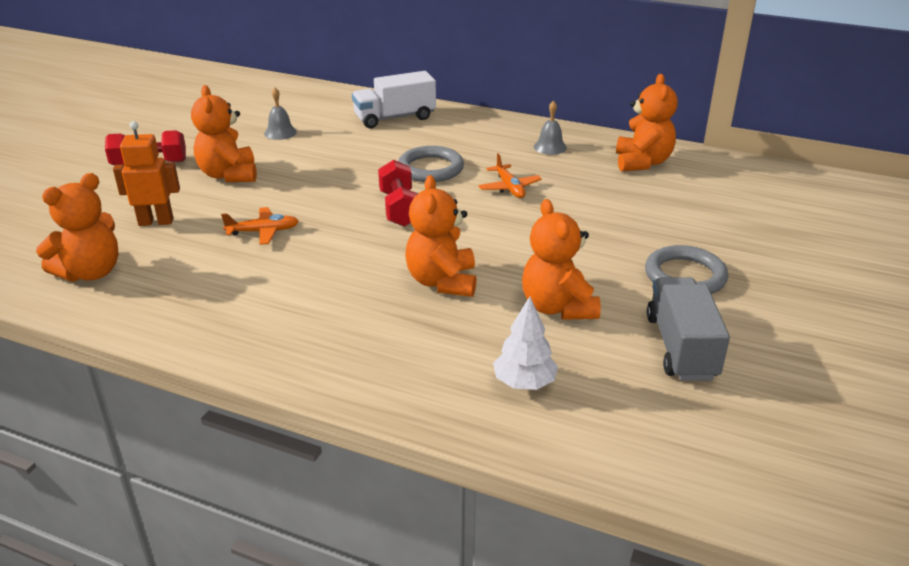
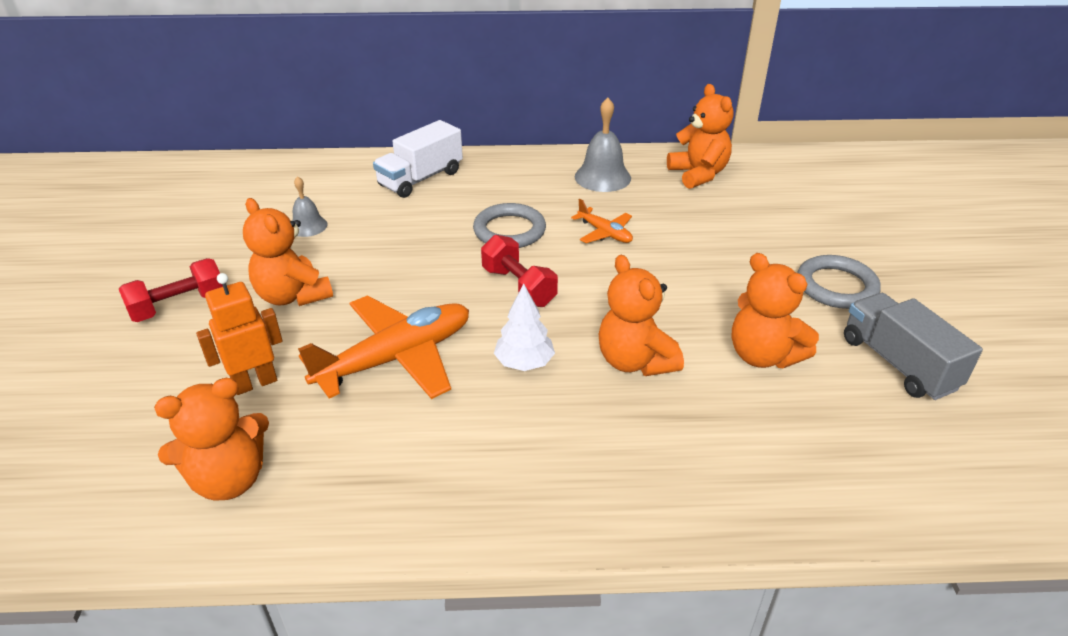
camera: 25 degrees left, 5 degrees up
(91, 272) = (229, 479): orange teddy bear -> orange teddy bear turned 45 degrees clockwise
(263, 232) = (396, 358): orange plane -> orange plane, size x2.04
(524, 383) = (808, 451): white tree -> white tree (524, 363)
(550, 147) = (602, 177): grey bell -> grey bell, size x1.64

